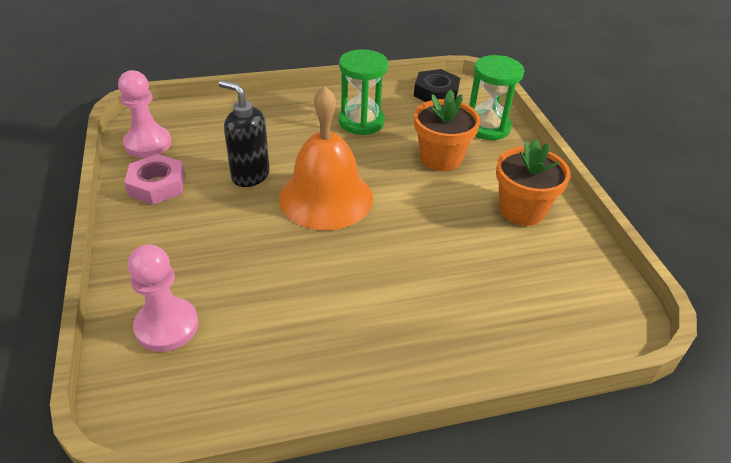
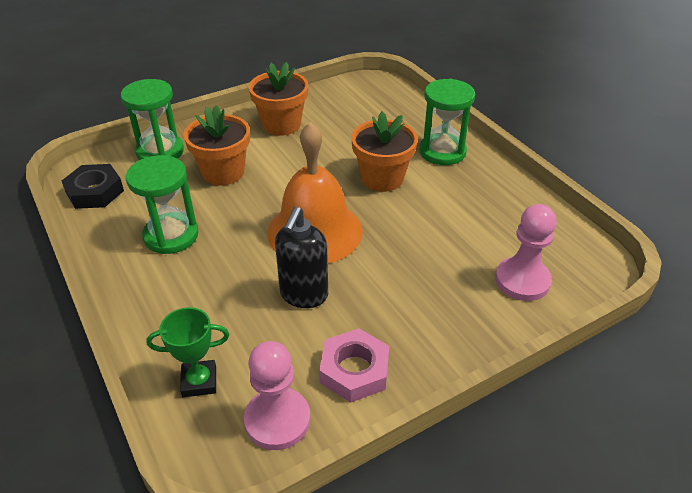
camera: 105 degrees left, 0 degrees up
(205, 118) = (199, 381): none -> green trophy
(389, 266) = (382, 178): none -> orange flower pot
(425, 341) = (442, 151): none -> green hourglass

